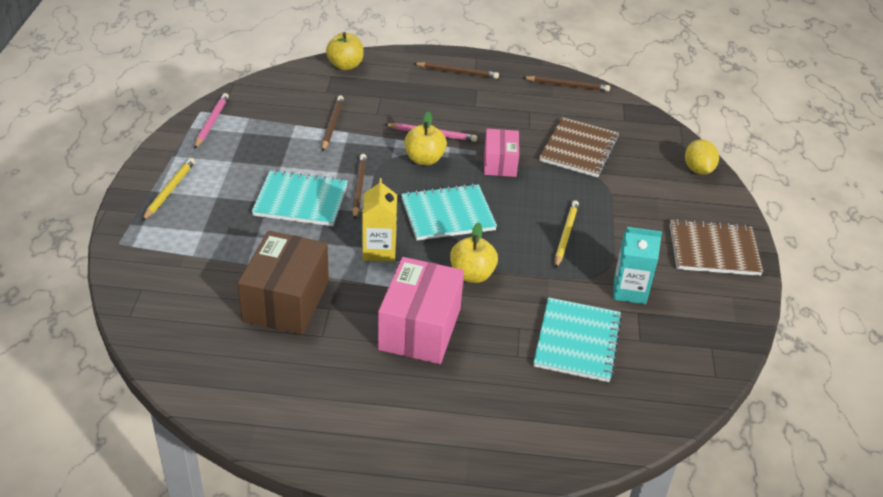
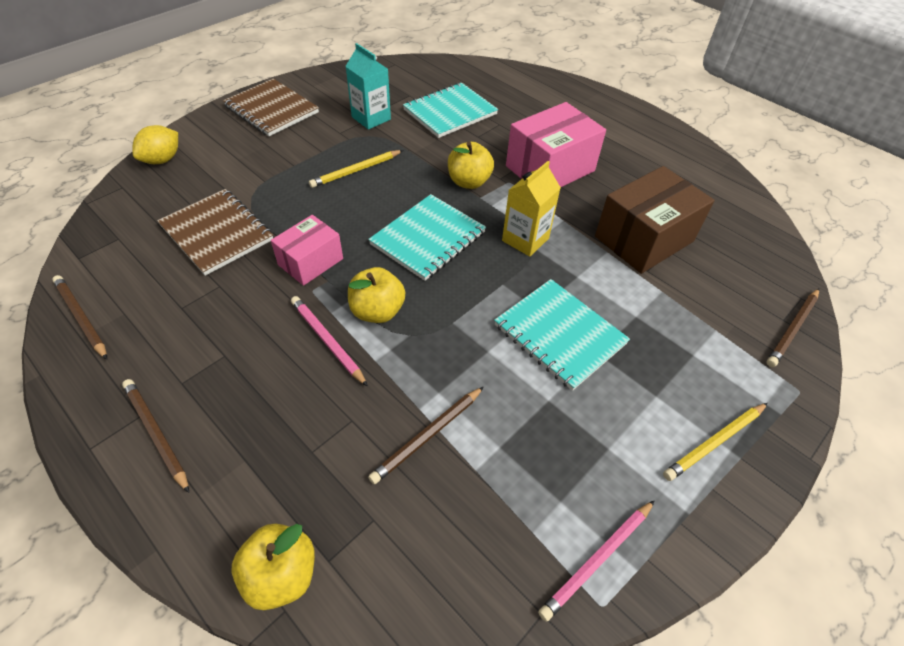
camera: 140 degrees left, 10 degrees up
(359, 187) = (483, 315): brown pencil -> brown pencil (792, 329)
(448, 214) = (428, 238): turquoise notebook -> turquoise notebook turned 75 degrees counterclockwise
(579, 149) = (217, 233): brown notebook -> brown notebook turned 75 degrees clockwise

